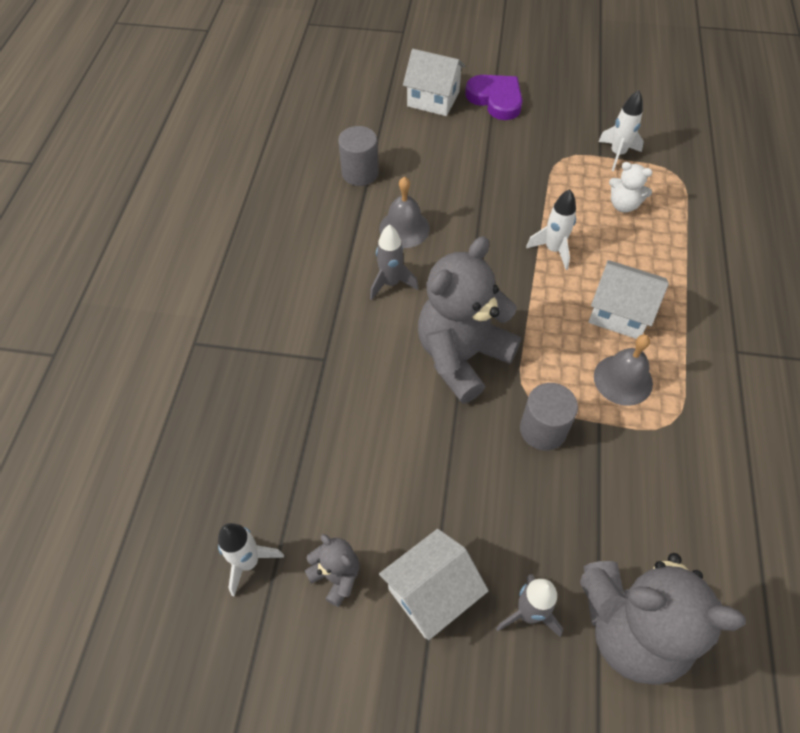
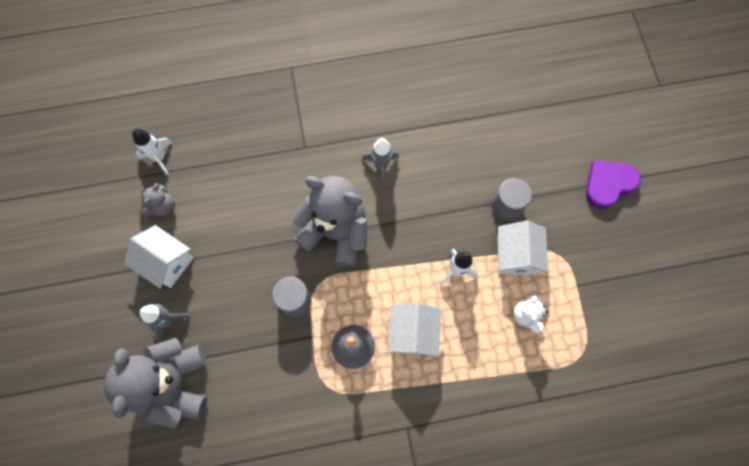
camera: 70 degrees right, 15 degrees up
(360, 173) = (477, 110): grey cylinder -> grey cylinder (506, 206)
(404, 228) = (435, 159): grey bell -> none
(433, 99) = (585, 136): white house -> white house (516, 255)
(496, 99) = (608, 184): purple heart -> purple heart turned 150 degrees counterclockwise
(617, 154) = (585, 299): white rocket -> none

